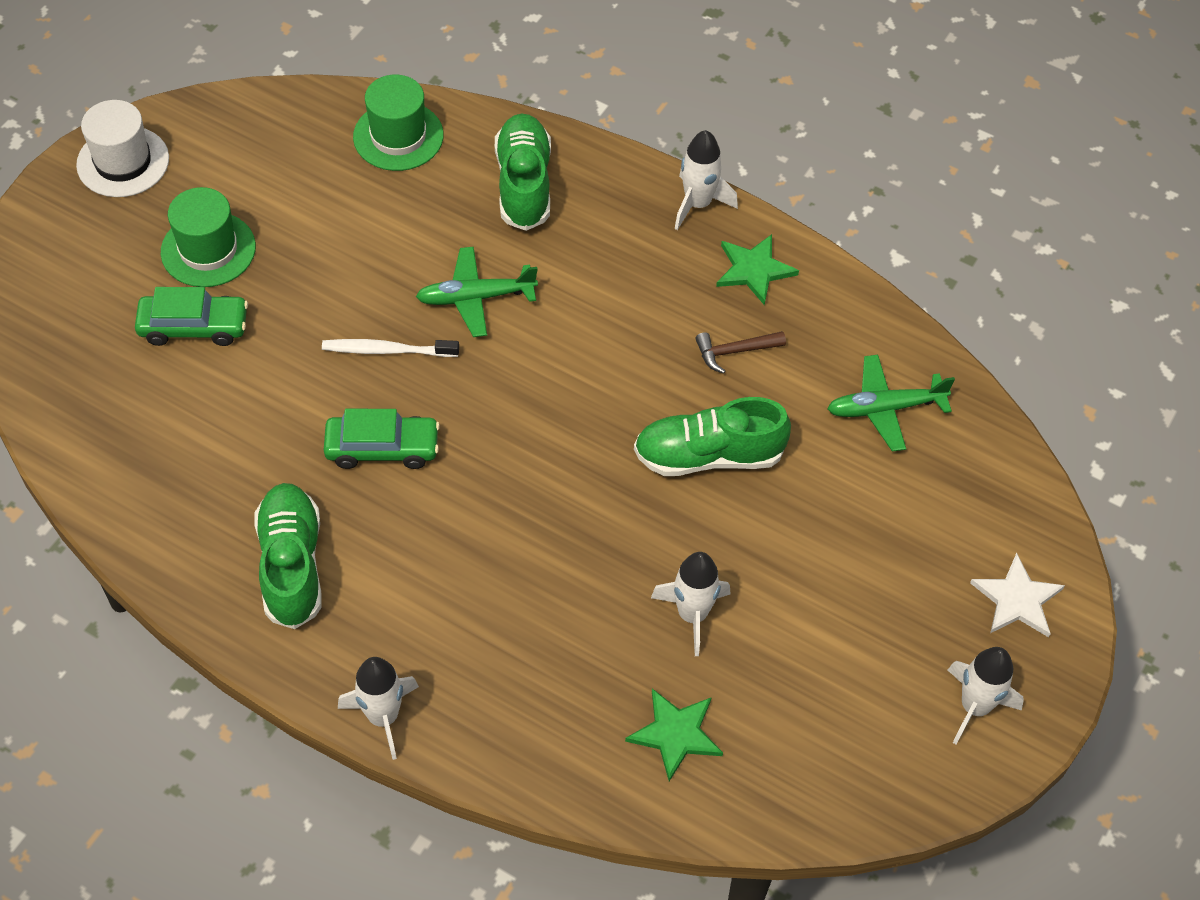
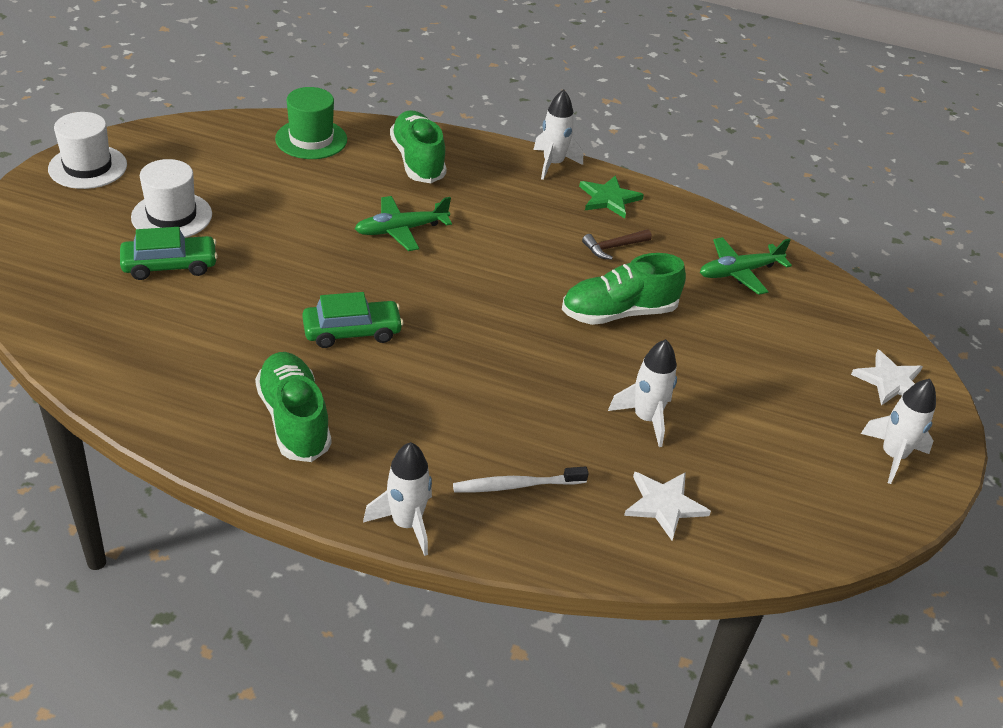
camera: 15 degrees left, 15 degrees down
(208, 249) = (172, 216): green hat -> white hat
(387, 350) = (339, 268): white toothbrush -> white toothbrush (517, 485)
(675, 734) = (664, 505): green star -> white star

